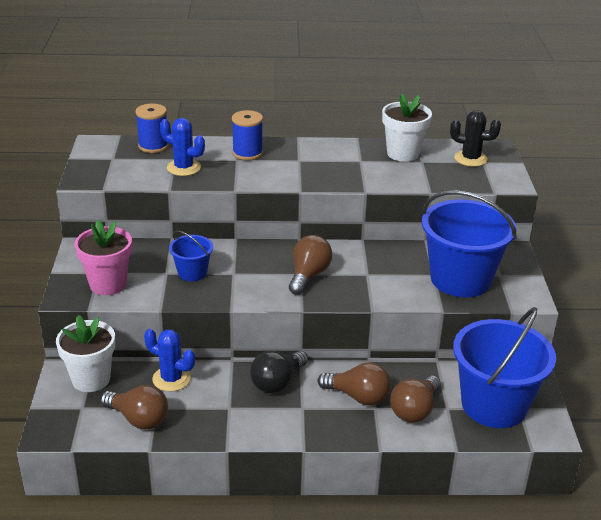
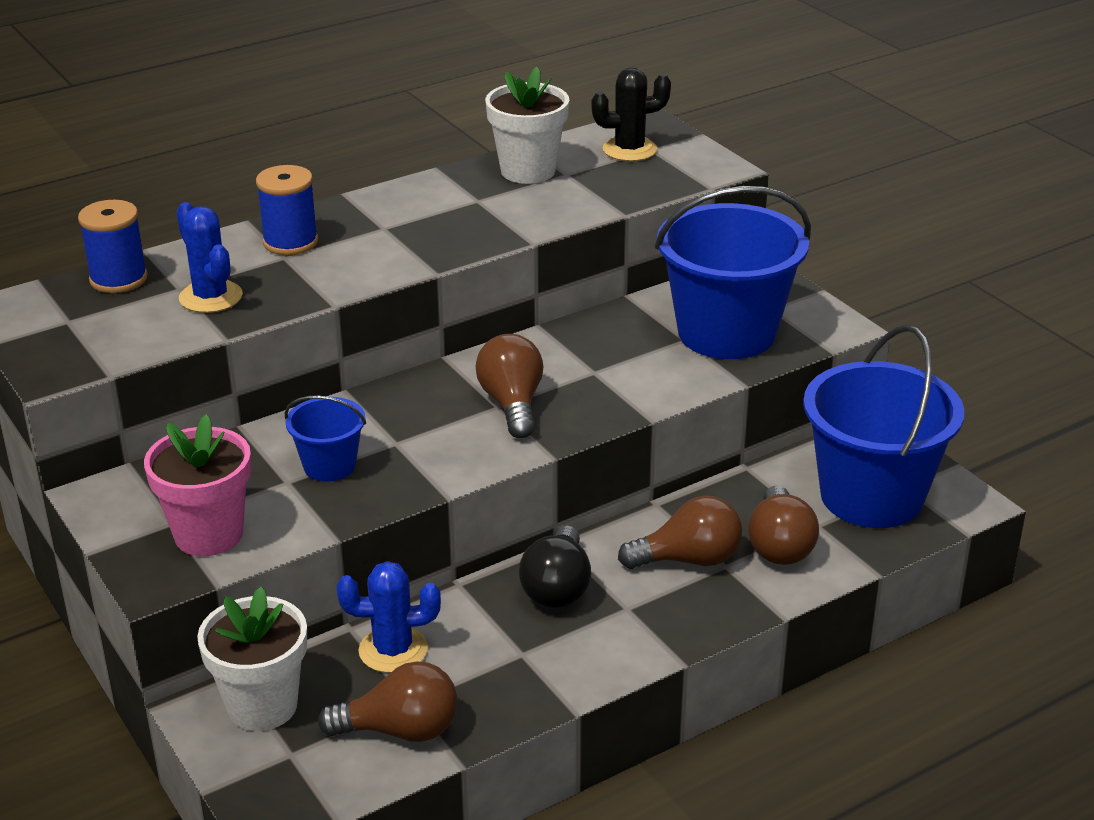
camera: 30 degrees left, 0 degrees up
(184, 168) = (211, 297): blue cactus -> blue cactus turned 60 degrees clockwise

